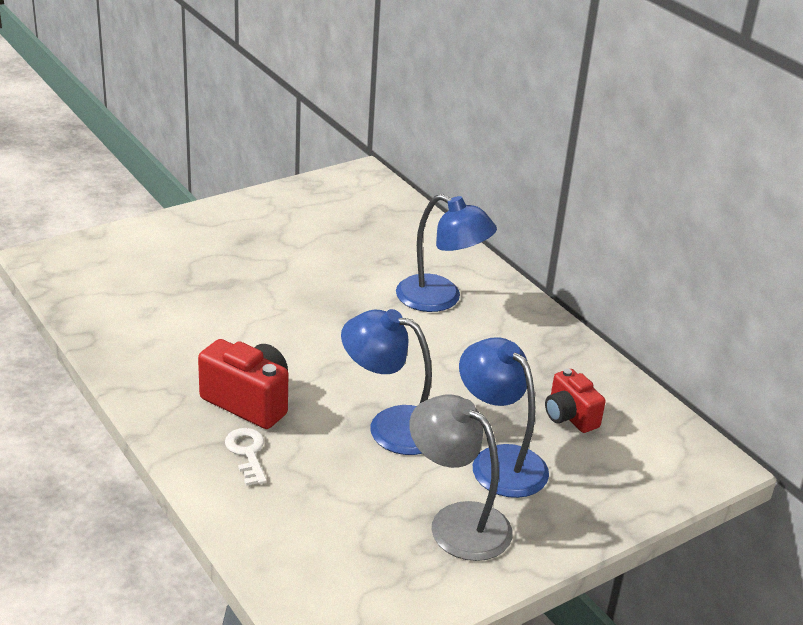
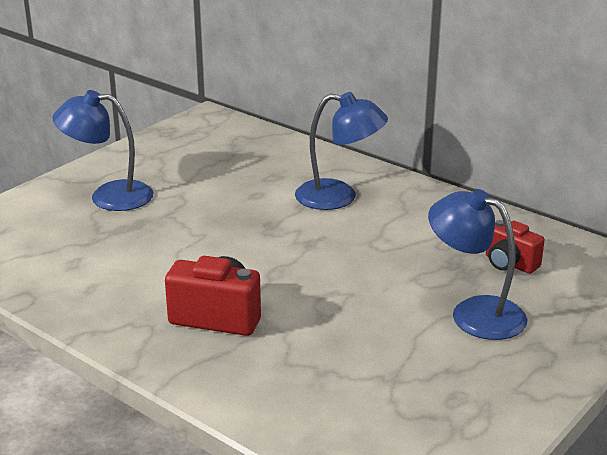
camera: 15 degrees left, 5 degrees down
(247, 453) = (243, 360): white key -> none
(391, 426) = (361, 307): blue lamp -> blue lamp (108, 196)
(457, 522) = (471, 371): grey lamp -> none

